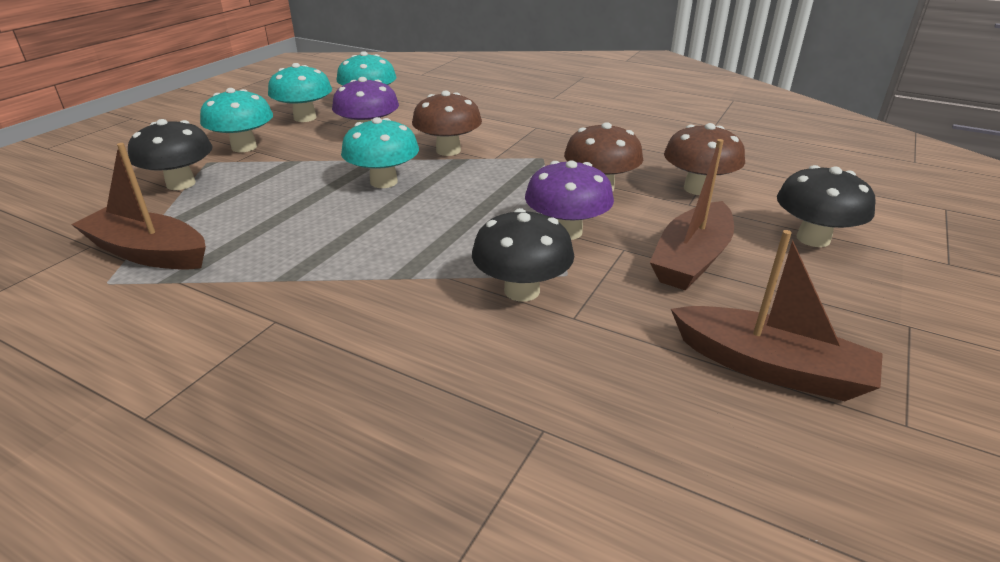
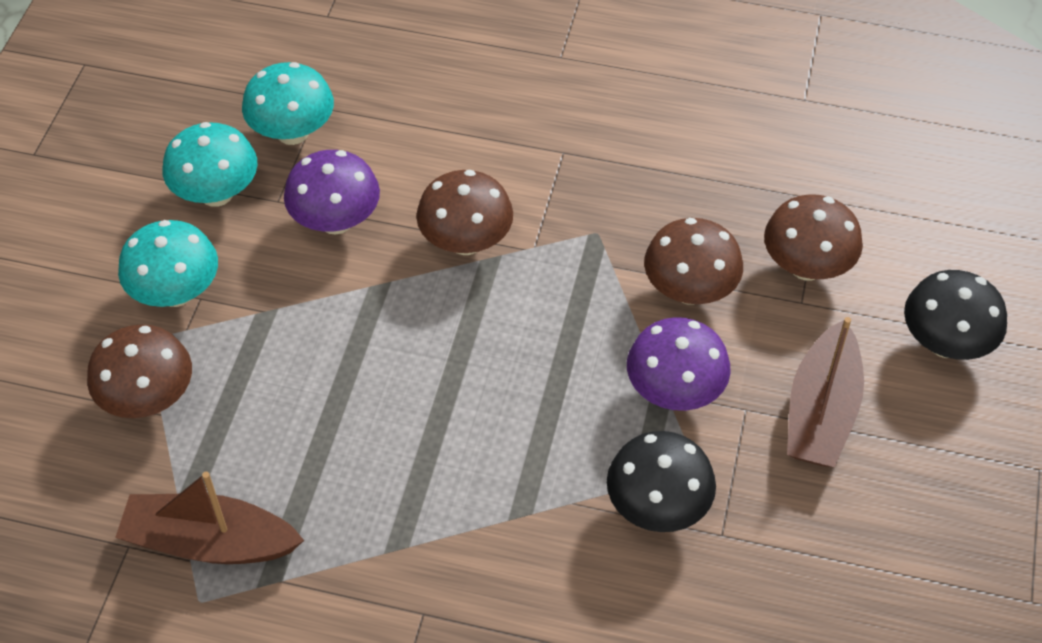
camera: 15 degrees left, 20 degrees up
(181, 184) = (148, 398): black mushroom -> brown mushroom
(384, 182) = (414, 336): turquoise mushroom -> none
(770, 367) = (916, 560): brown boat -> none

